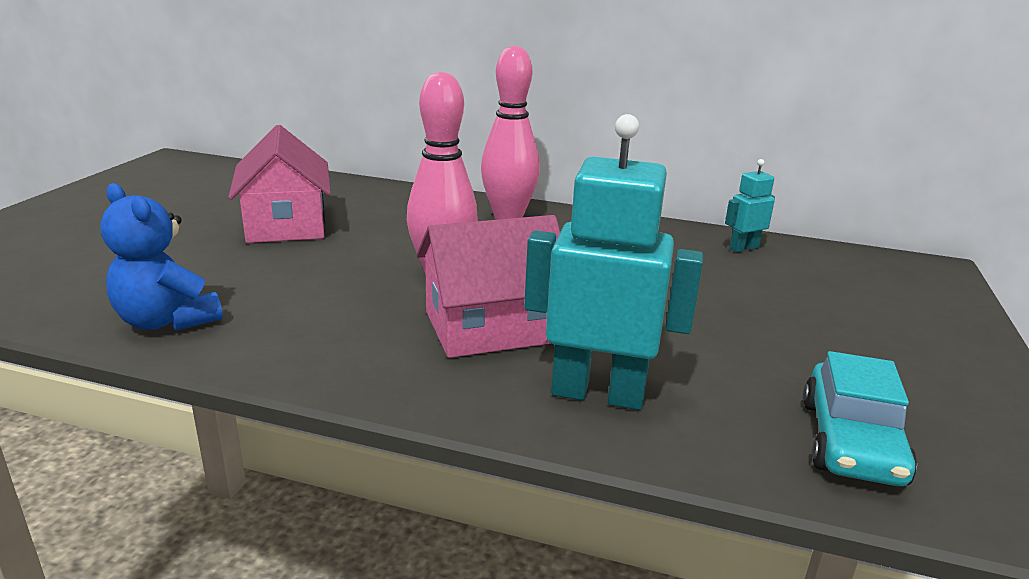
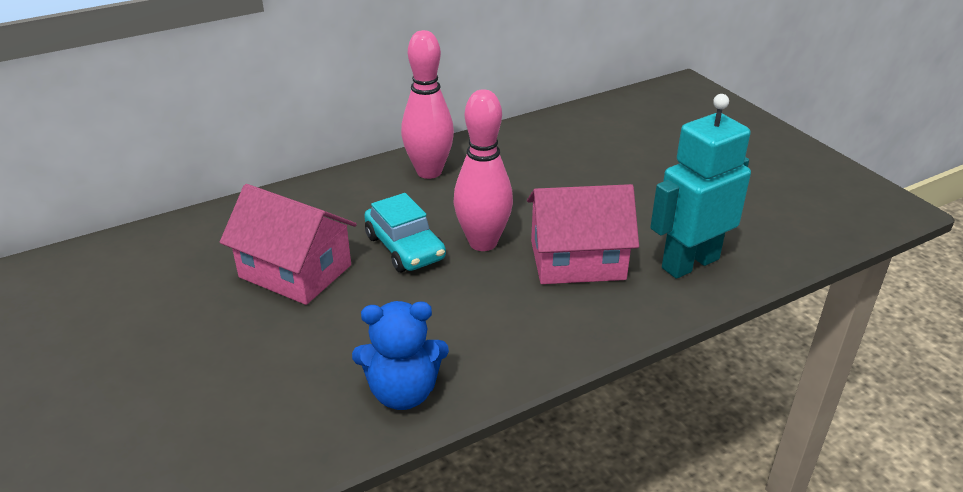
camera: 45 degrees left, 10 degrees up
(490, 327) = (577, 260): pink house -> pink house turned 60 degrees clockwise
(743, 248) = (590, 120): turquoise robot -> none
(851, 442) = (802, 217): turquoise car -> turquoise car (405, 247)

